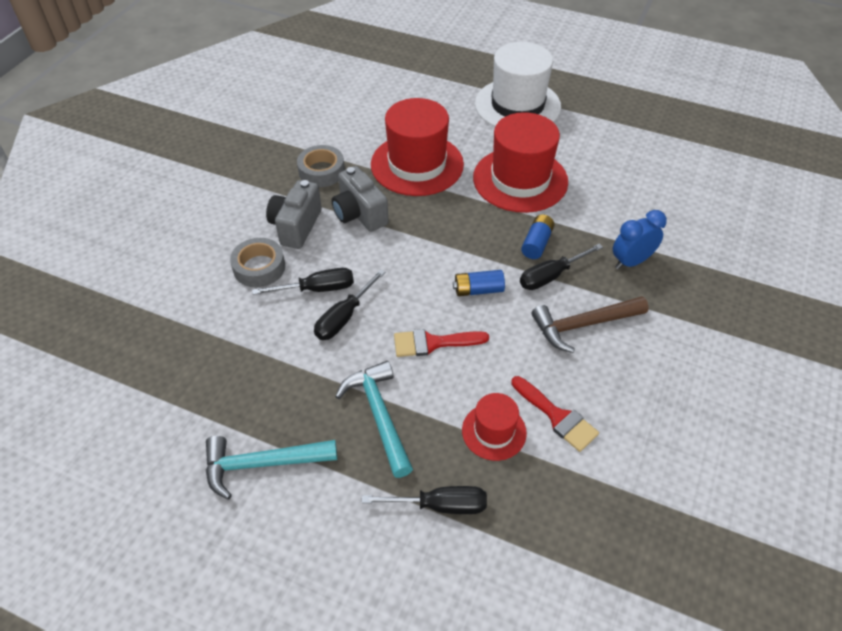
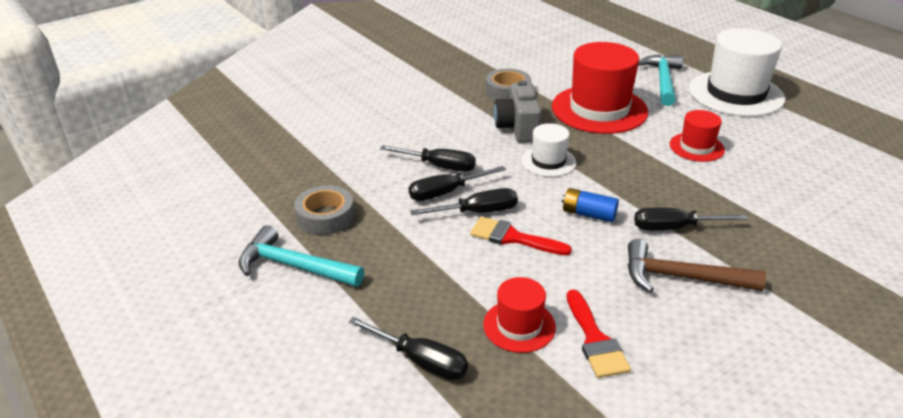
camera: 30 degrees right, 15 degrees down
(259, 267) = (403, 137): grey tape -> grey tape (325, 217)
(296, 226) = (456, 120): grey camera -> none
(379, 415) = (420, 271): turquoise hammer -> turquoise hammer (663, 81)
(386, 327) = (478, 212): none -> black screwdriver
(410, 244) = (548, 161): none -> white hat
(520, 180) = (696, 147): red hat -> red hat, size x0.52
(537, 243) = (678, 198): blue battery -> none
(631, 262) = (777, 245): blue clock -> none

